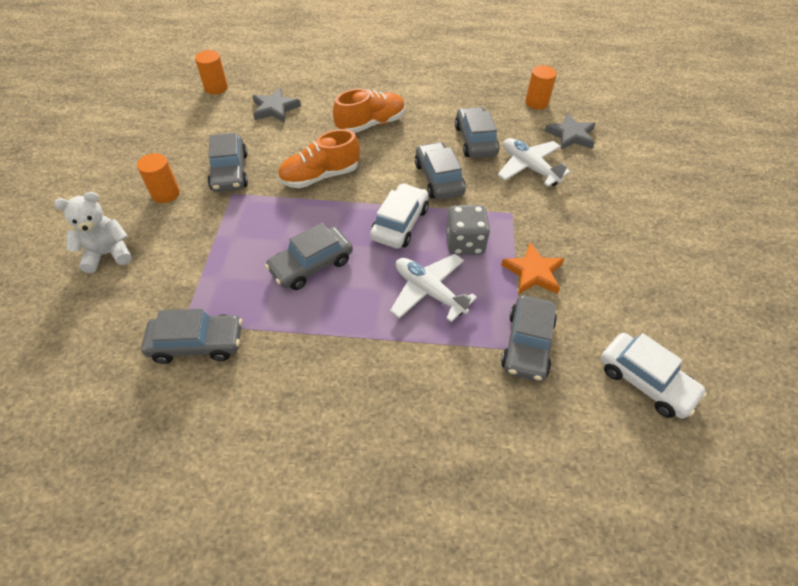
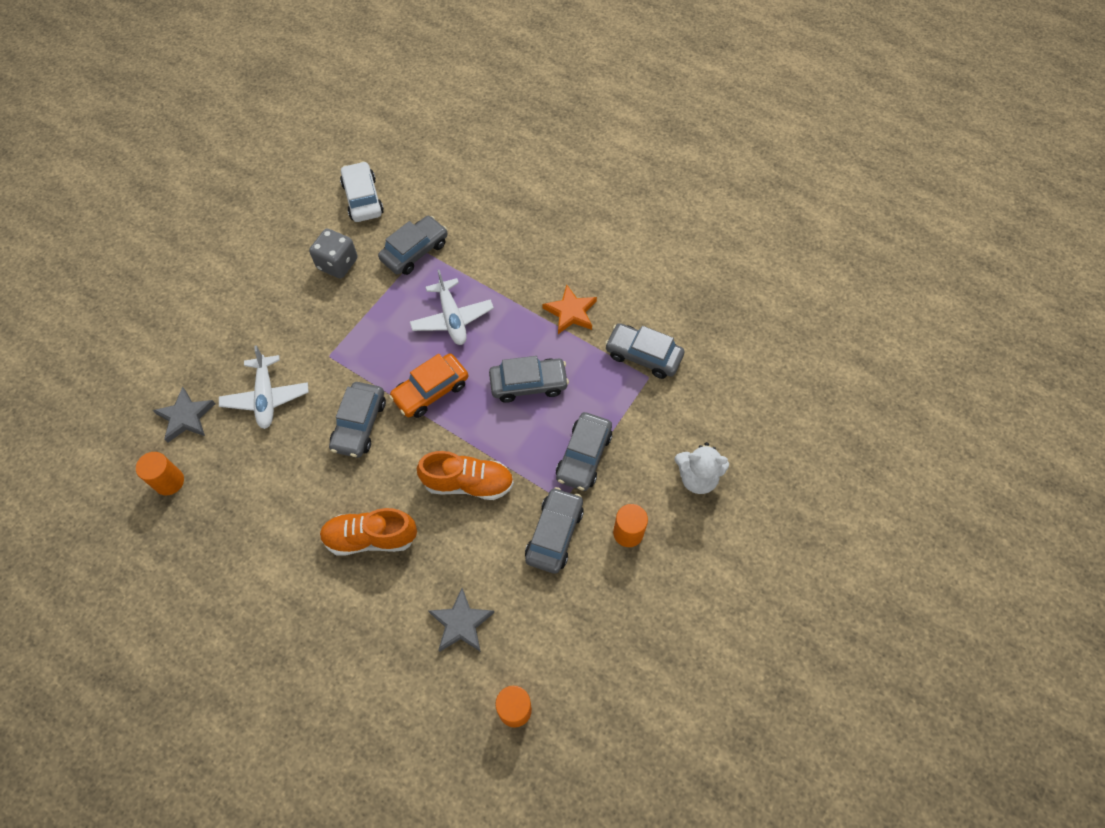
camera: 150 degrees left, 10 degrees up
(399, 223) = (431, 391): white car -> orange car
(465, 243) = (392, 346): grey dice -> grey dice (337, 264)
(475, 140) = (284, 457): grey car -> grey car (584, 456)
(533, 272) = (362, 297): orange star -> orange star (571, 312)

